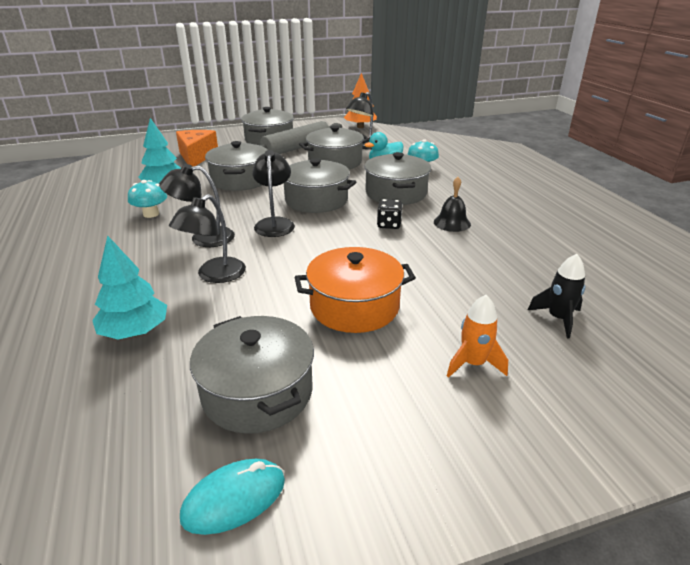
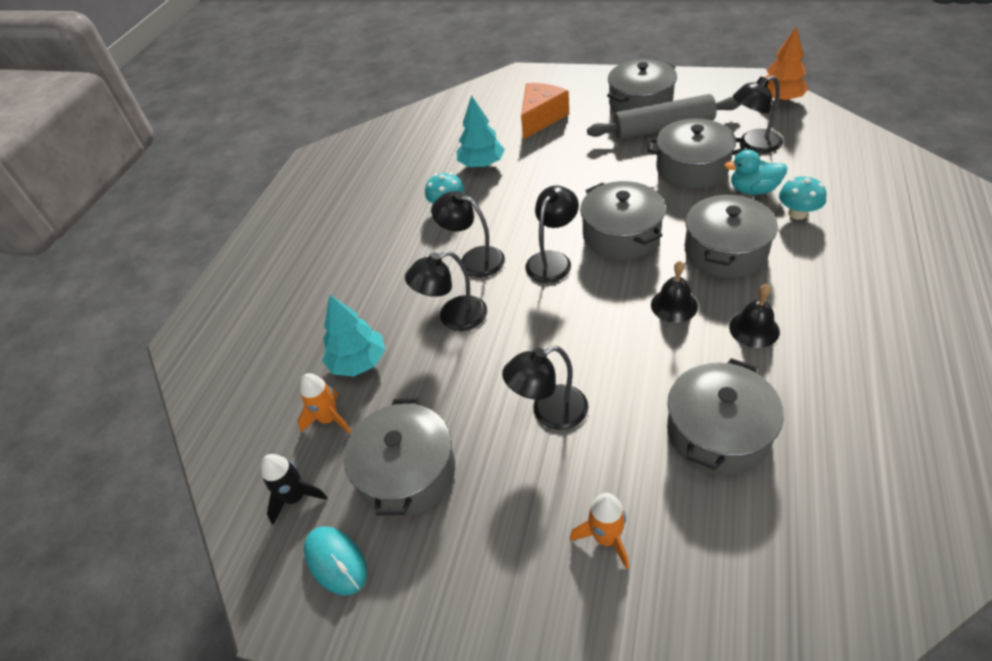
camera: 40 degrees right, 15 degrees up
(132, 384) = (329, 419): none -> orange rocket
(234, 498) = (336, 561): turquoise mouse -> turquoise mouse turned 45 degrees clockwise
(240, 180) = (562, 174): grey pot -> grey pot (718, 432)
(354, 306) = (549, 412): orange pot -> black lamp
(389, 225) = (674, 305): black dice -> black bell
(558, 319) = (750, 529): black rocket -> black rocket (295, 498)

